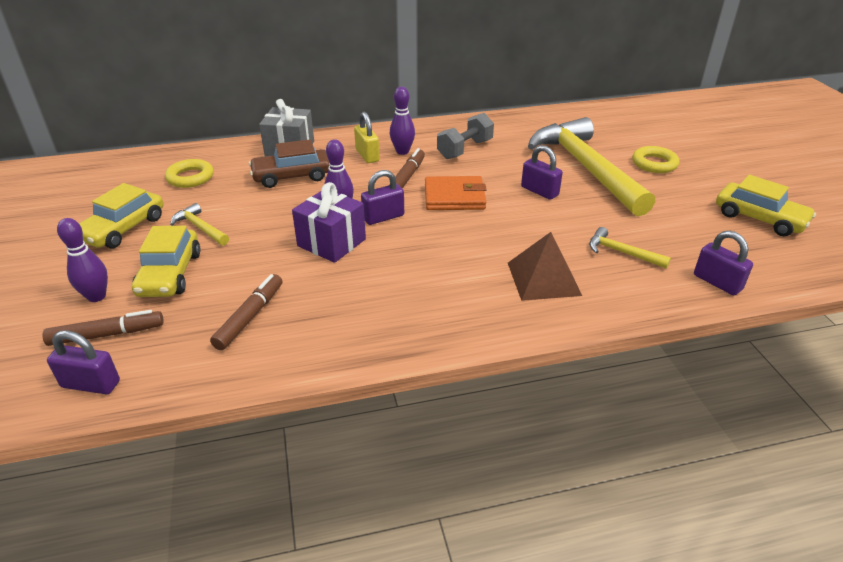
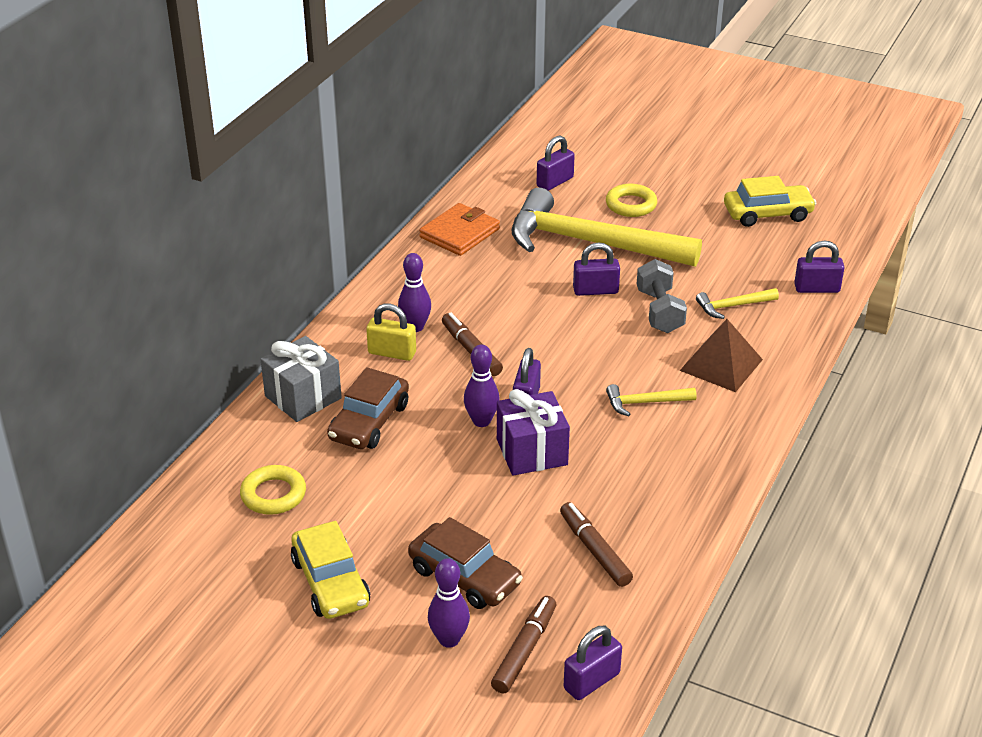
camera: 50 degrees left, 0 degrees up
(170, 274) = (465, 576): yellow car -> brown car
(200, 228) = (399, 526): yellow hammer -> yellow hammer (645, 403)
(454, 197) = (544, 342): orange wallet -> orange wallet (460, 233)
(465, 149) = (464, 288): grey dumbbell -> grey dumbbell (659, 311)
(623, 131) = (555, 182): none -> purple padlock

